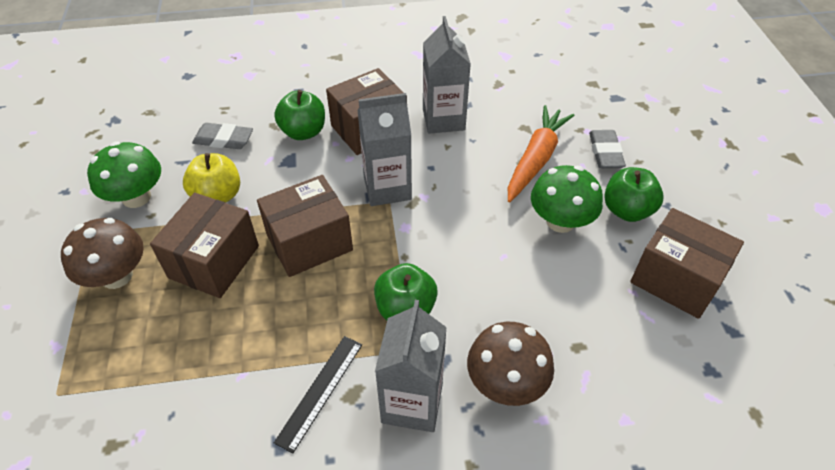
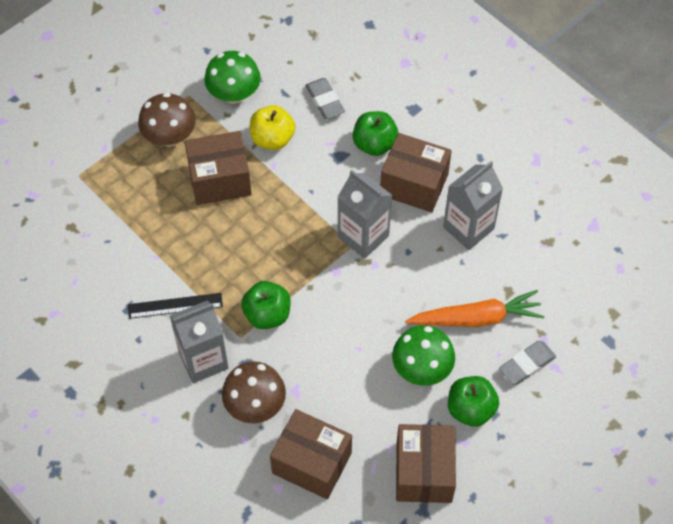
camera: 55 degrees right, 10 degrees up
(309, 242) = (277, 222): brown box -> brown box (311, 463)

